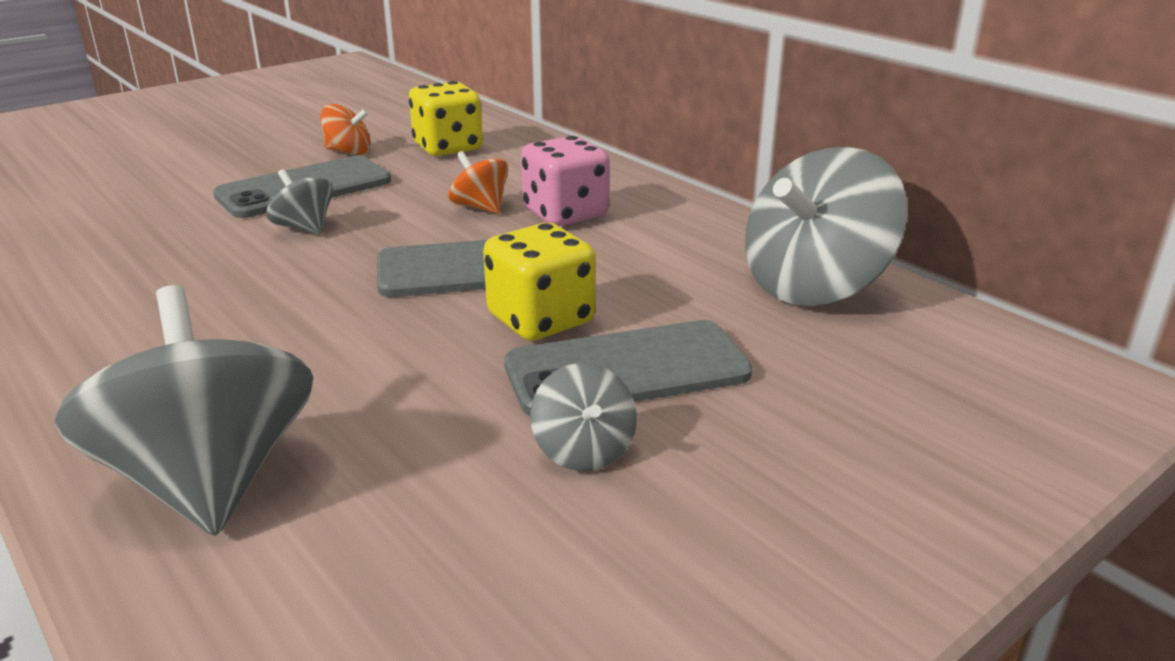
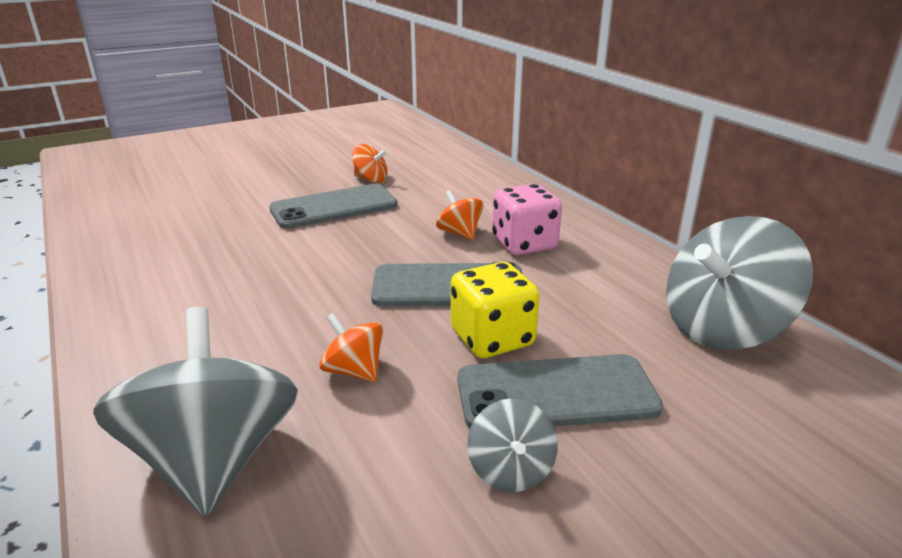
camera: 10 degrees right, 0 degrees up
(304, 228) = (328, 240): grey spinning top -> none
(371, 369) = (354, 370): none -> orange spinning top
(448, 148) = (443, 181): yellow dice -> none

